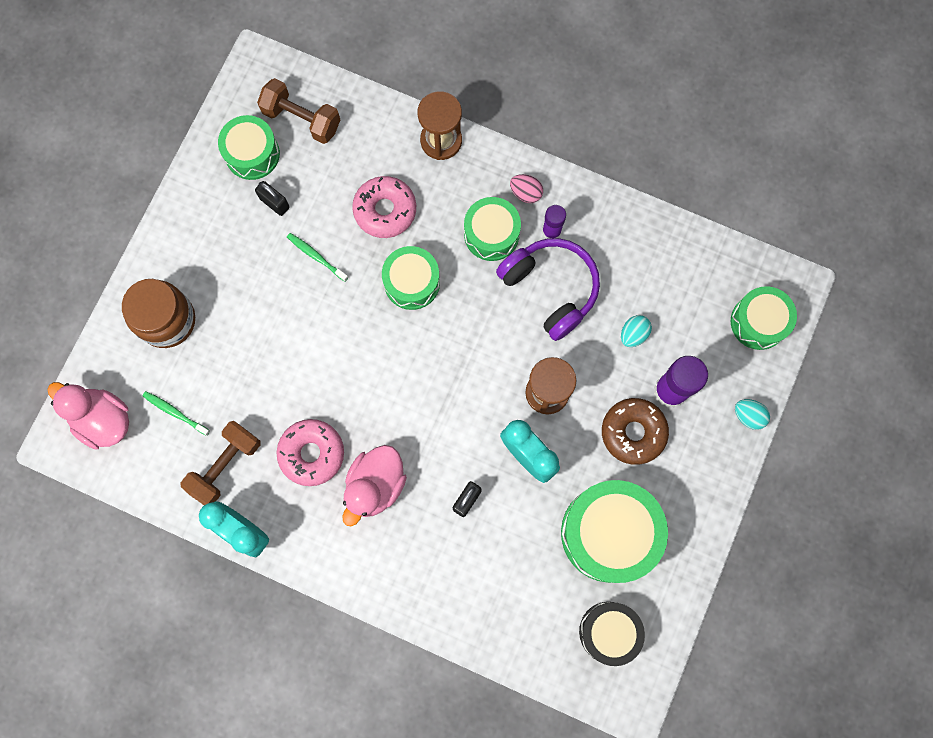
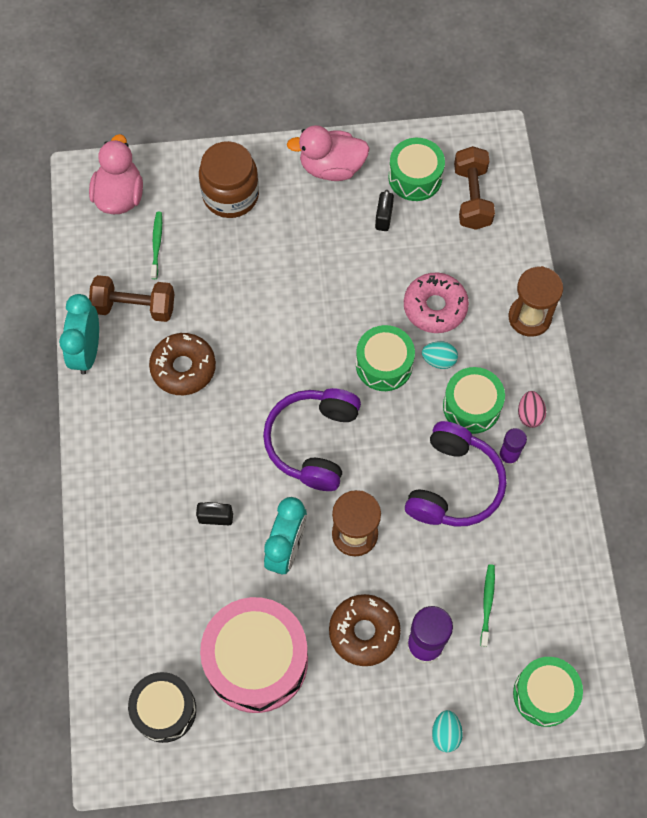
camera: 60 degrees right, 10 degrees down
(312, 453) = (183, 368): pink donut -> brown donut
(316, 256) = (358, 276): green toothbrush -> green toothbrush (487, 603)
(375, 485) = (185, 434): pink duck -> pink duck (331, 167)
(446, 381) = (313, 442): none -> purple headphones
(609, 533) = (256, 660): green drum -> pink drum
(633, 334) = (458, 582): turquoise egg -> turquoise egg (439, 360)

